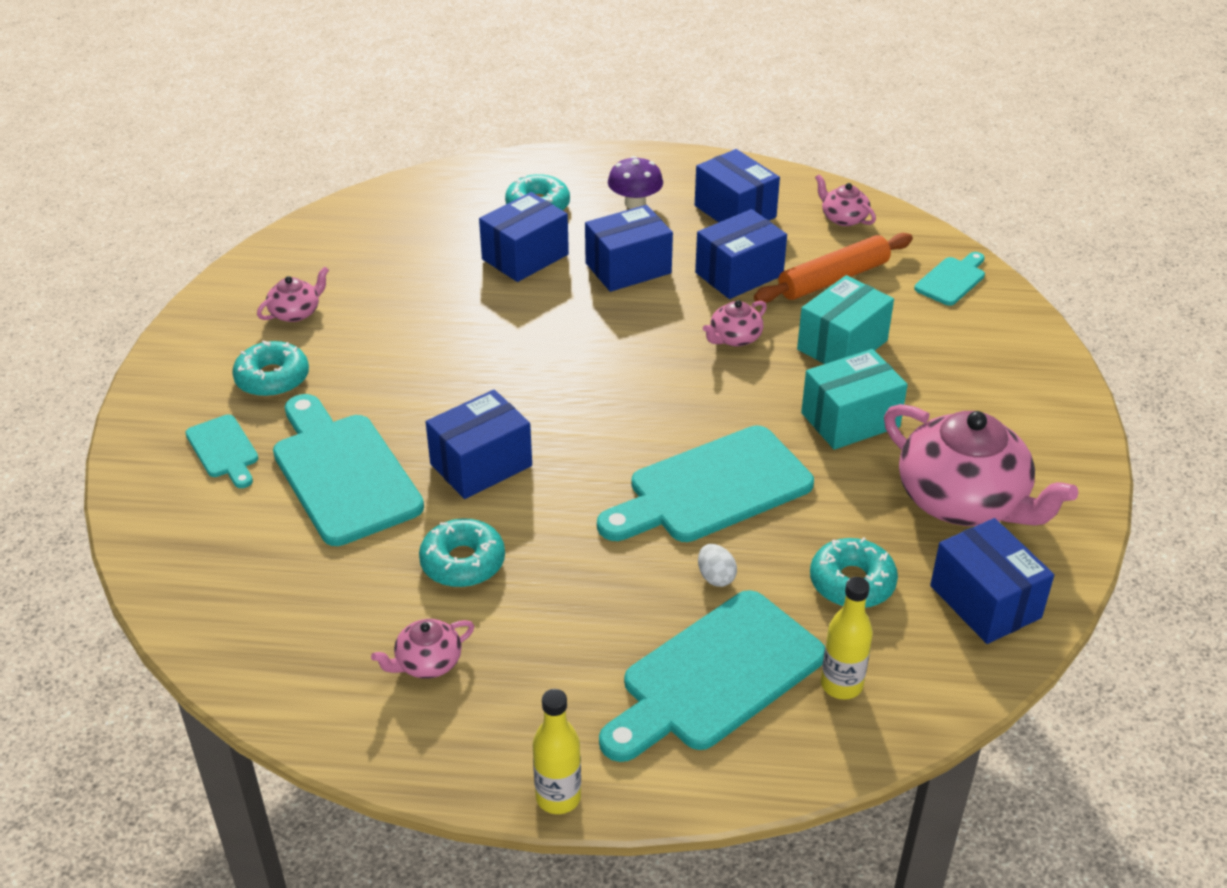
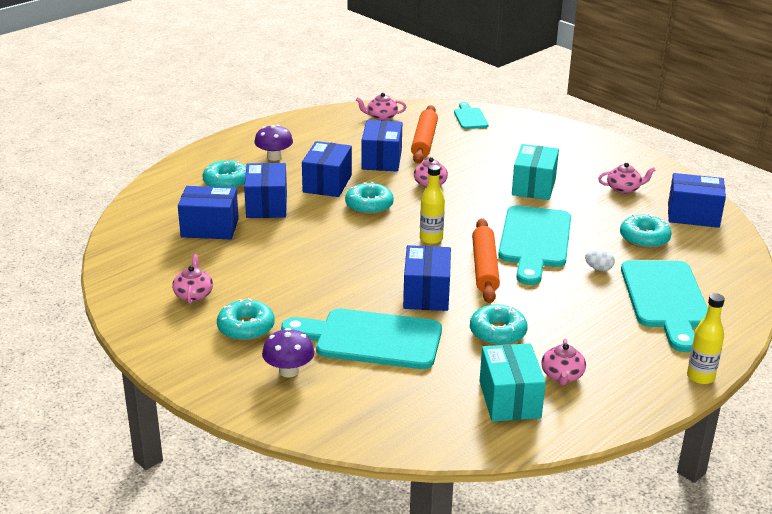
camera: 50 degrees left, 10 degrees down
(224, 450) = (289, 371): turquoise cutting board -> purple mushroom
(595, 480) = (485, 268): none -> orange rolling pin
(621, 322) = (369, 205): none -> turquoise donut
(735, 211) = (329, 137): blue box -> blue box (210, 228)
(841, 685) = (706, 271): yellow bottle -> yellow bottle (431, 239)
(842, 345) = (477, 163): turquoise box -> turquoise box (509, 399)
(963, 501) = (624, 189): pink teapot -> pink teapot, size x0.46

